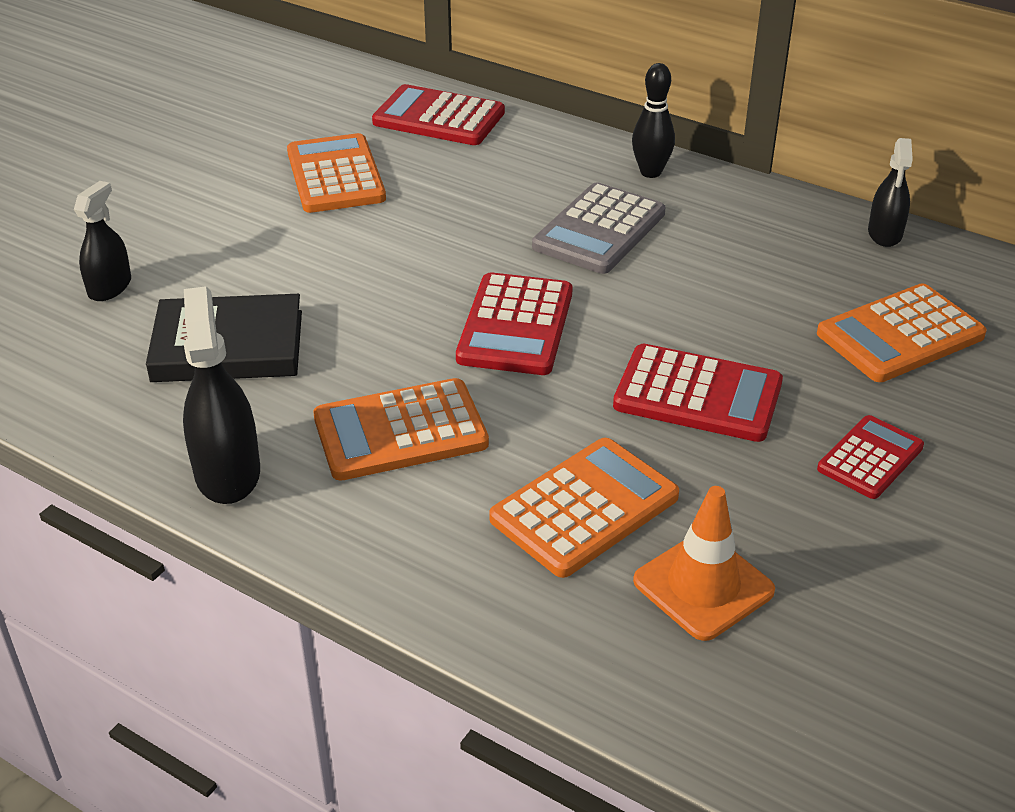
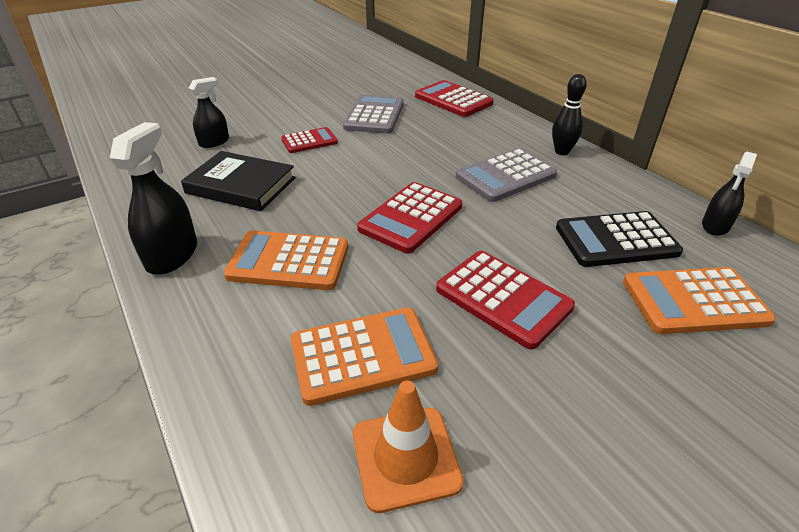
camera: 25 degrees right, 0 degrees up
(335, 175) = (374, 115): orange calculator -> grey calculator
(784, 284) = (616, 240): none -> black calculator
(870, 458) = (617, 395): red calculator -> red calculator (309, 141)

